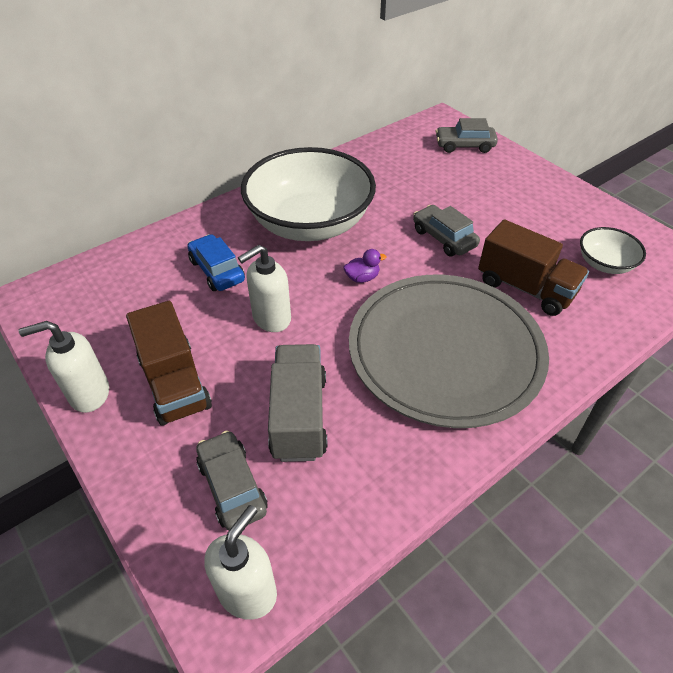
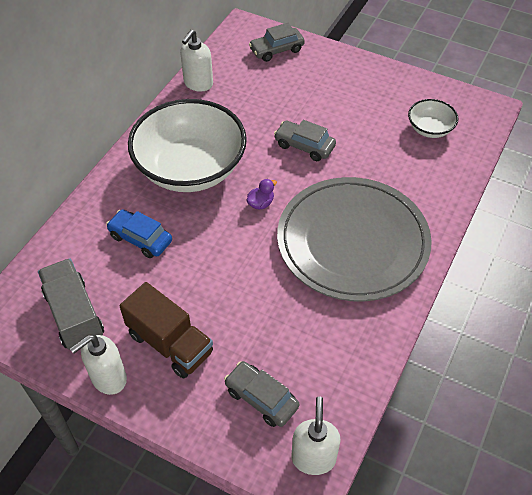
camera: 25 degrees left, 5 degrees up
(271, 318) = (211, 264): white soap dispenser -> white soap dispenser (198, 84)
(299, 416) = (277, 331): grey truck -> grey truck (74, 315)
(525, 288) = (384, 169): brown truck -> none

